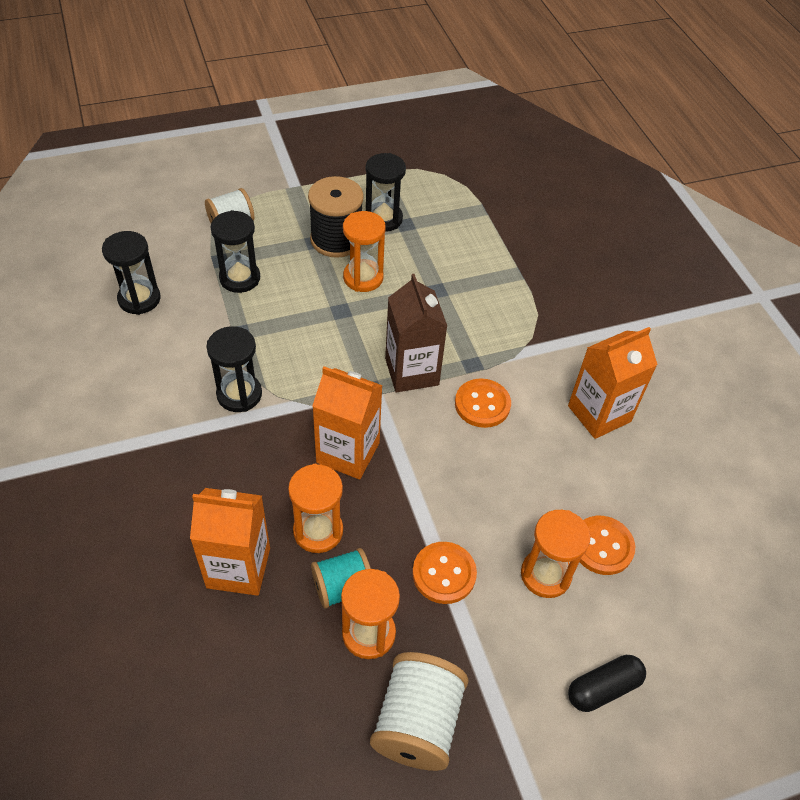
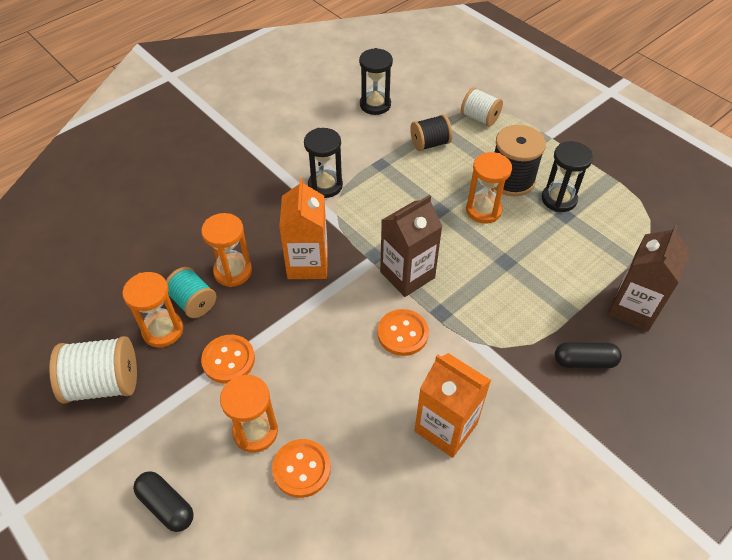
camera: 70 degrees right, 0 degrees up
(238, 567) = (187, 241): orange carton -> none
(240, 278) = (430, 143): black hourglass -> black spool
(532, 233) = (633, 308): none -> brown carton
(571, 289) = (584, 361): none -> black capsule

